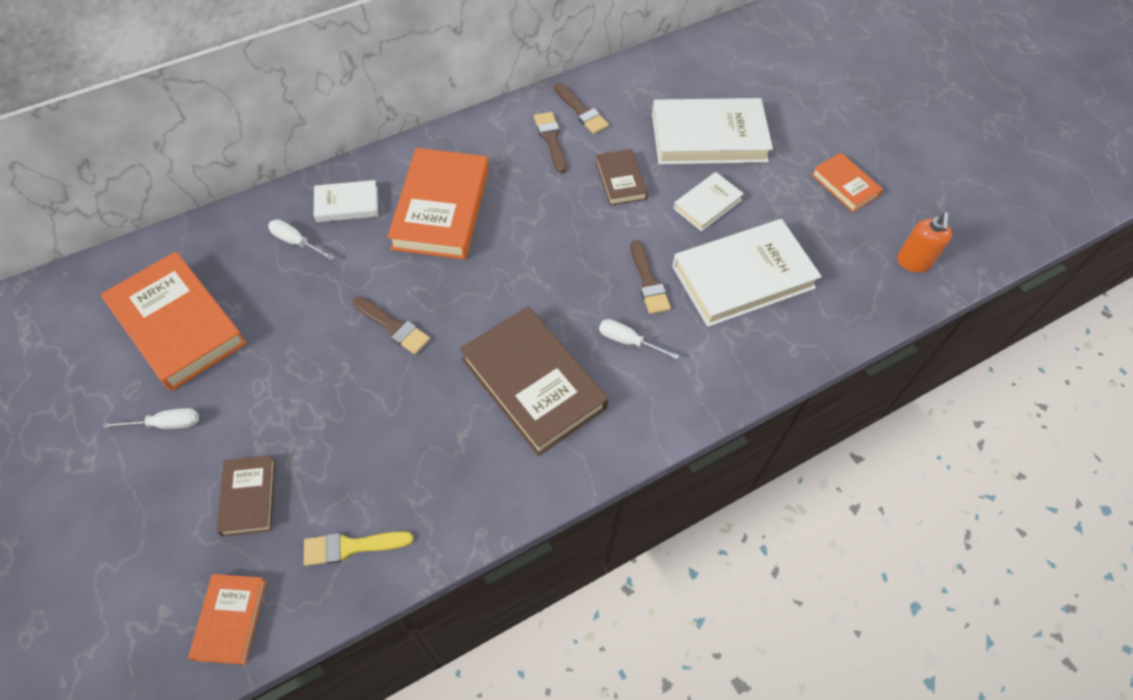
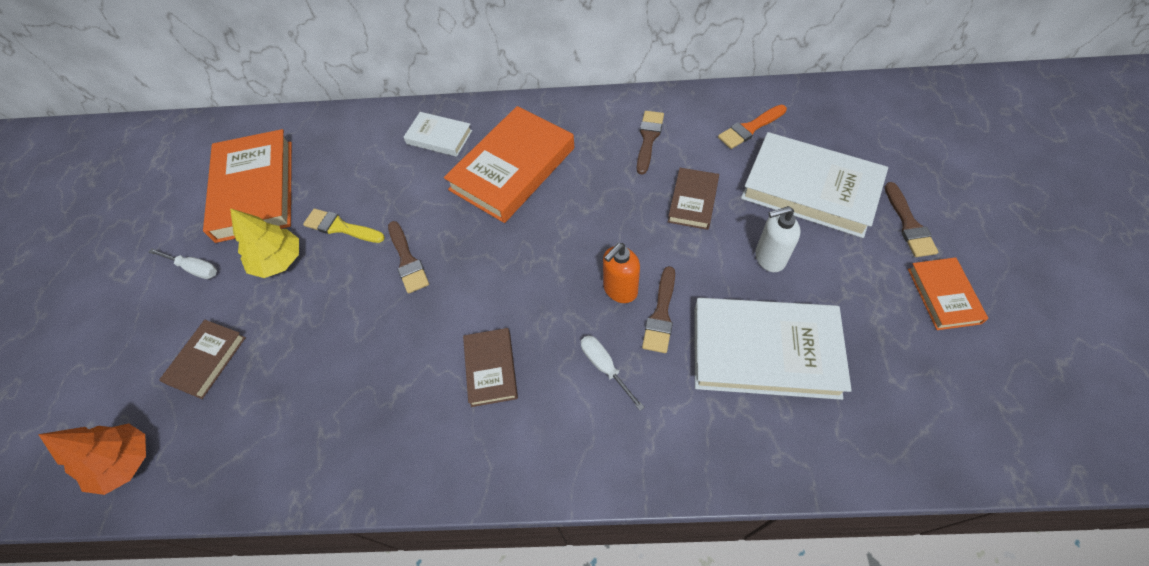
camera: 35 degrees right, 0 degrees up
(230, 619) = (124, 462): orange book -> orange tree
(257, 379) = (278, 261): none -> yellow tree
(295, 242) = (380, 154): white screwdriver -> none
(351, 546) = (248, 447): yellow brush -> yellow brush (341, 227)
(533, 383) = (491, 368): brown book -> brown book, size x0.52
(581, 111) = (693, 121): brown brush -> brown brush (908, 224)
(633, 102) = (750, 128): none -> orange brush
(707, 204) = (769, 258): white book -> white soap dispenser
(913, 262) = (985, 420): orange soap dispenser -> orange soap dispenser (620, 290)

